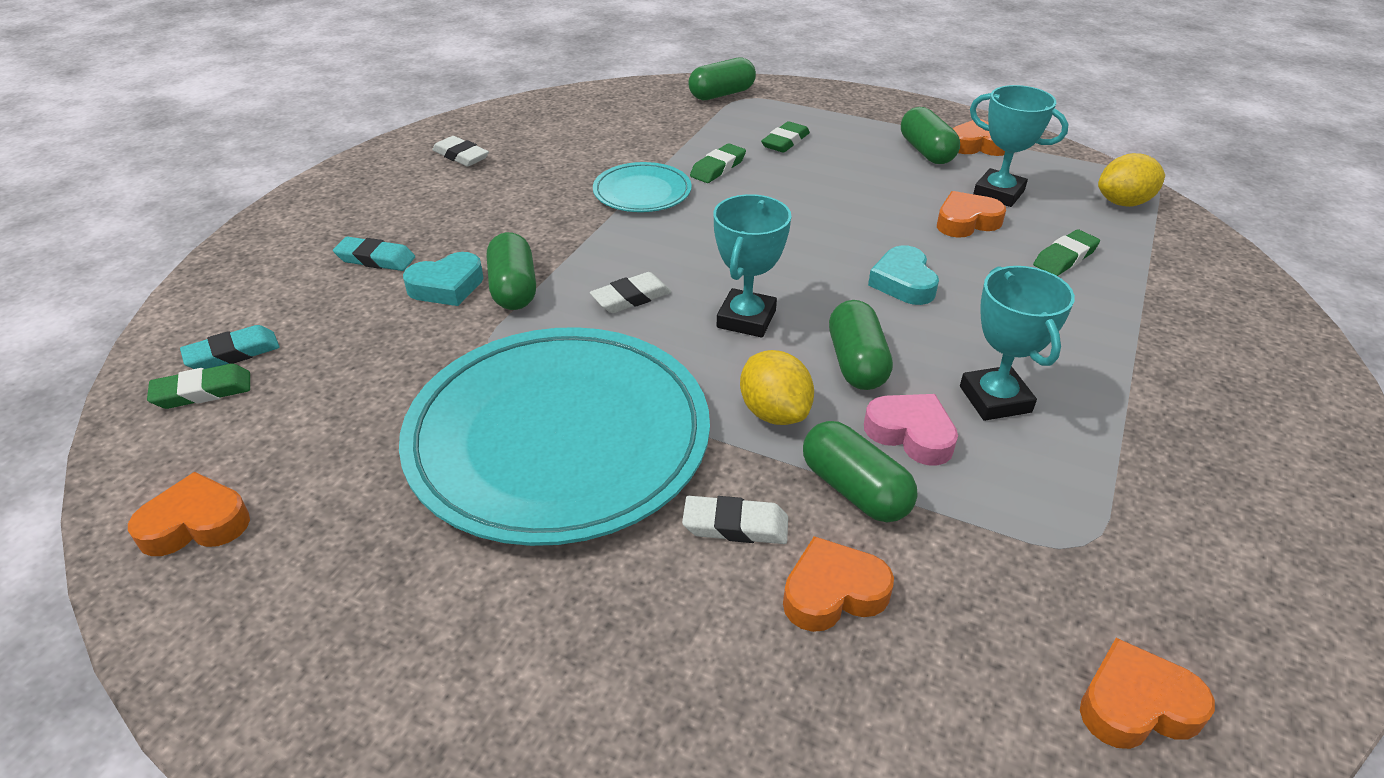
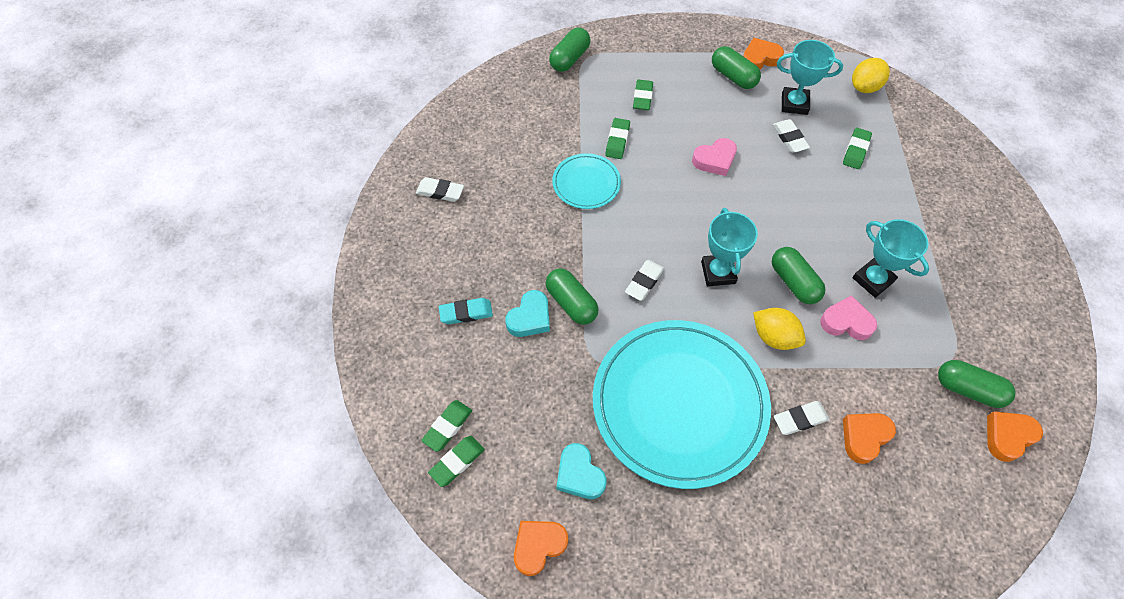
camera: 25 degrees left, 20 degrees up
(233, 353) = (447, 427): turquoise eraser -> green eraser
(836, 214) = (715, 160): none -> pink heart
(854, 490) = (840, 371): green capsule -> green capsule (968, 389)
(903, 282) = (783, 207): turquoise heart -> turquoise heart (579, 475)
(966, 222) = (789, 138): orange heart -> white eraser

